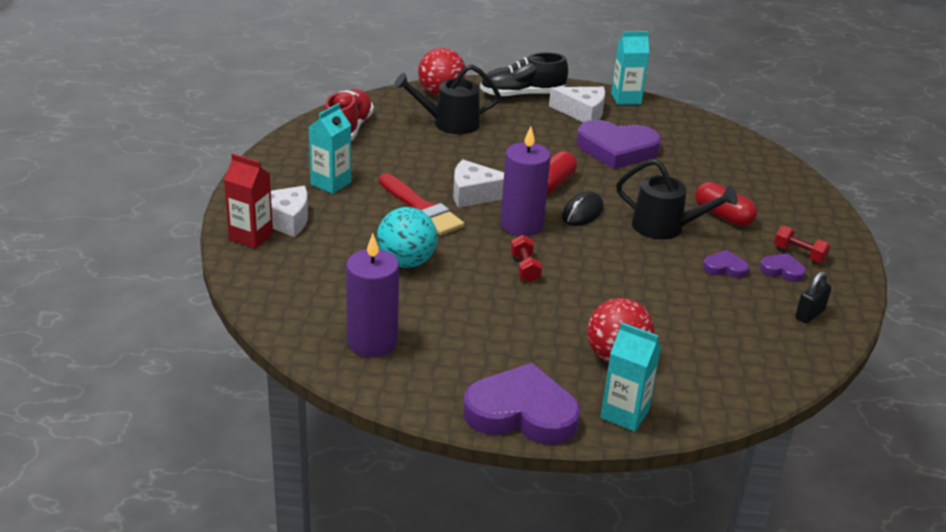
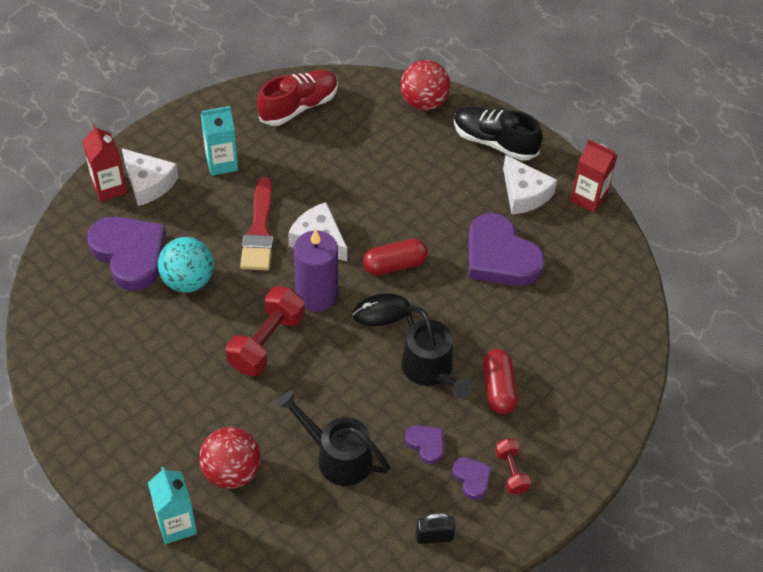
camera: 40 degrees right, 20 degrees up
(372, 342) = (84, 343): purple candle -> none
(449, 123) = (389, 144): black watering can -> black watering can (336, 456)
(521, 413) = (111, 473): purple heart -> purple heart (130, 254)
(525, 268) = (266, 342): red dumbbell -> red dumbbell, size x1.83
(626, 99) = (588, 198): turquoise carton -> red carton

